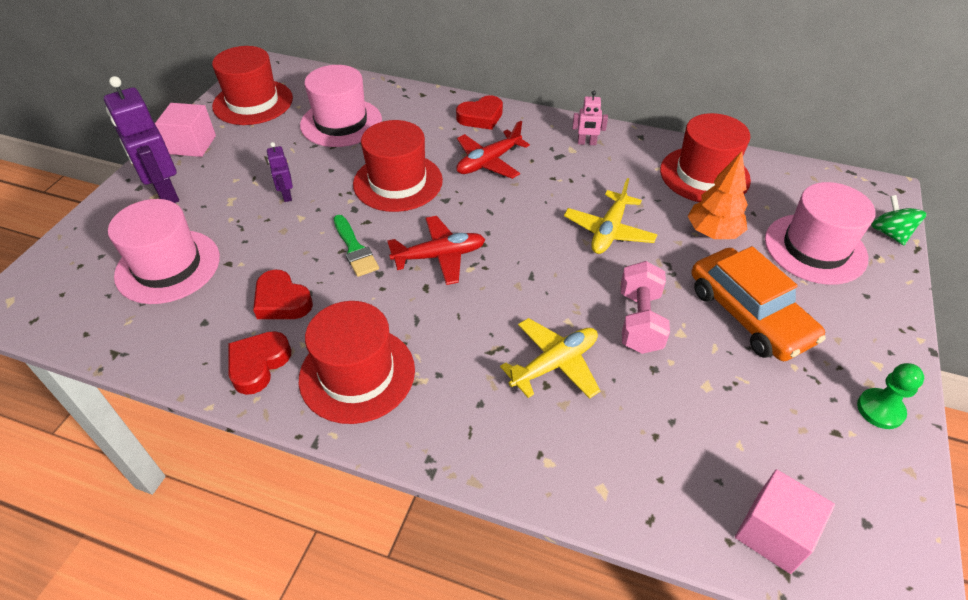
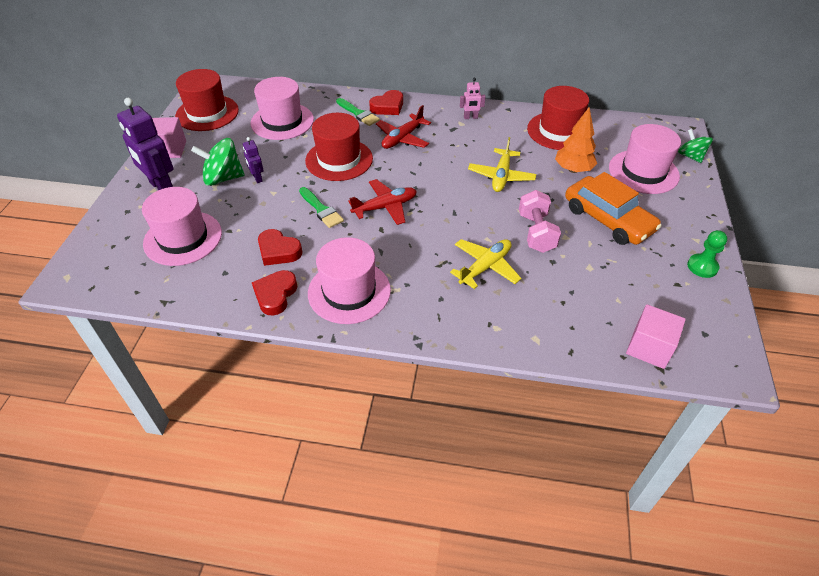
camera: 10 degrees left, 0 degrees up
(244, 190) = (223, 178): none -> green spinning top
(357, 374) = (349, 291): red hat -> pink hat
(440, 122) = (358, 113): none -> green brush

